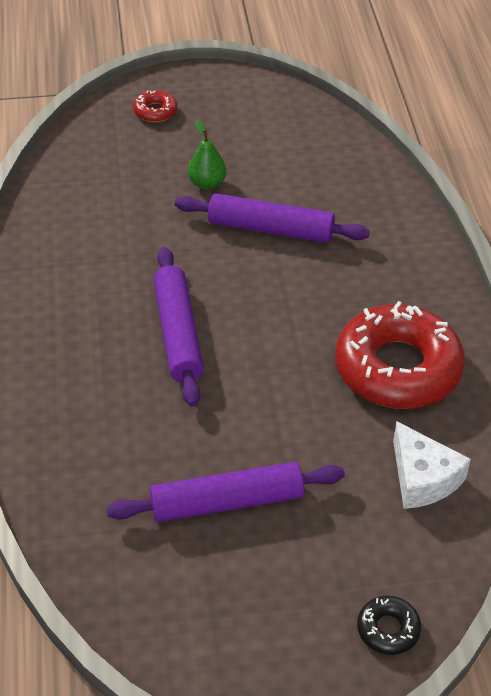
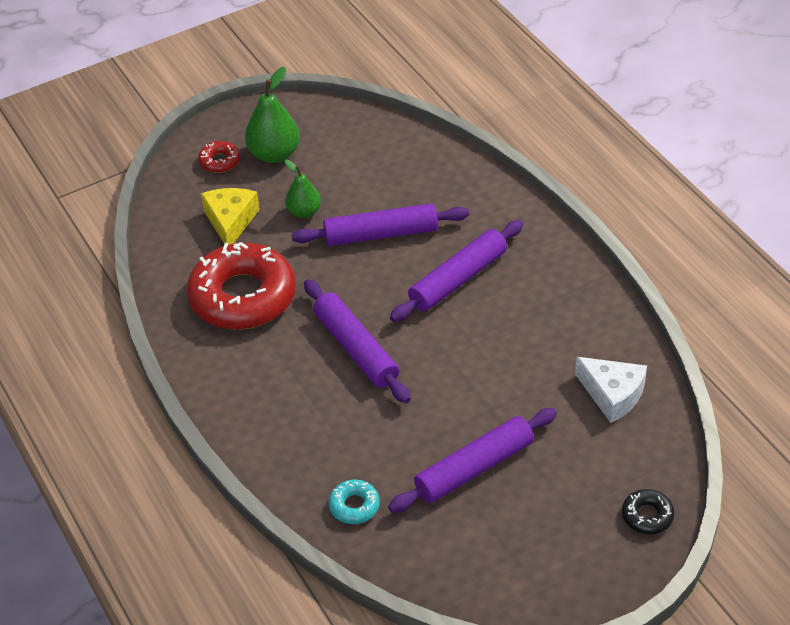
camera: 20 degrees left, 0 degrees up
(79, 495) = (354, 506): none -> turquoise donut
(131, 170) = (230, 221): none -> yellow cheese
(211, 120) = (274, 154): none -> green pear
(323, 299) = (458, 279): none -> purple rolling pin
(397, 368) = (547, 315): red donut -> red donut (243, 296)

